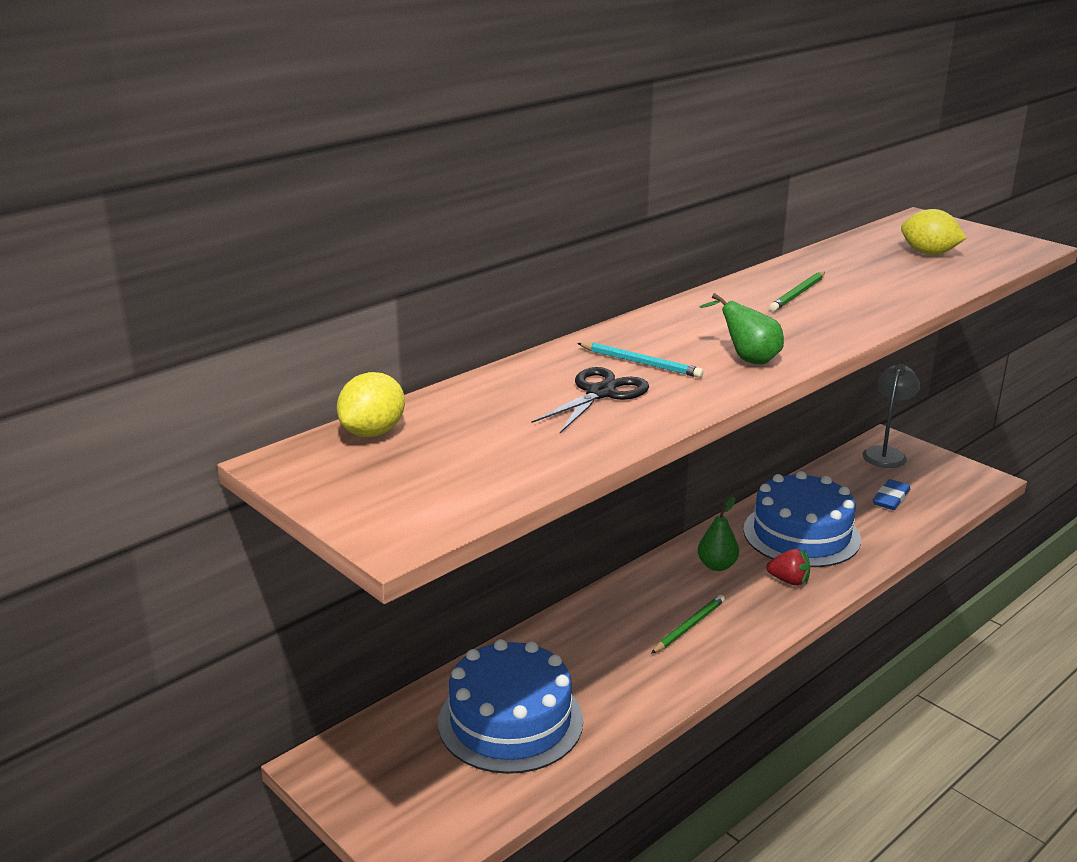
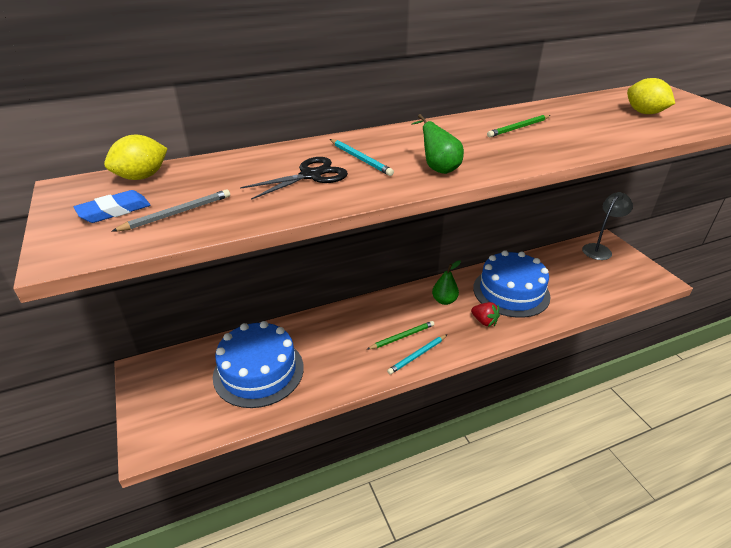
camera: 20 degrees right, 10 degrees up
(482, 466) = (177, 213): none -> grey pencil
(726, 645) = (417, 355): none -> turquoise pencil
(891, 498) = (585, 280): blue eraser -> blue eraser (114, 211)

